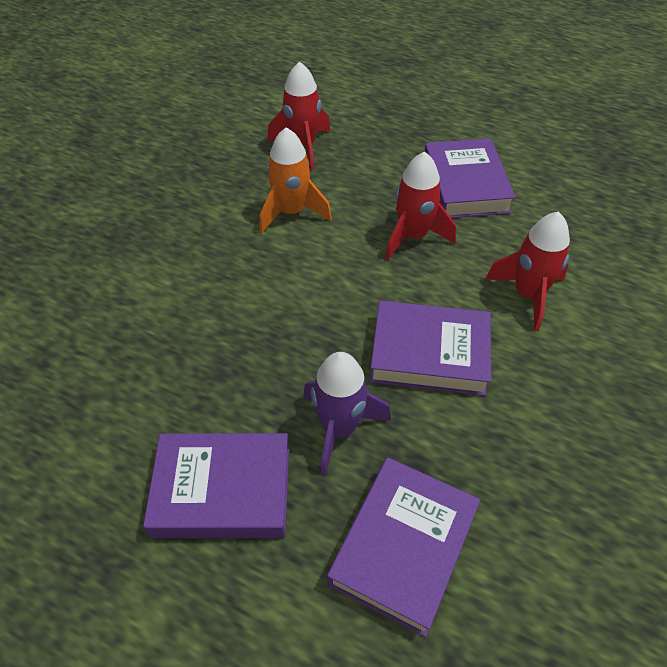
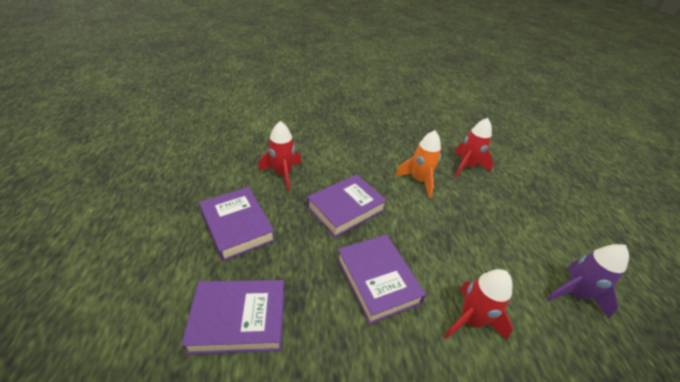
camera: 55 degrees right, 10 degrees down
(339, 428) = (298, 257): purple rocket -> purple rocket (574, 294)
(413, 236) = (455, 237): red rocket -> red rocket (283, 174)
(465, 185) = (524, 248): purple book -> purple book (346, 208)

